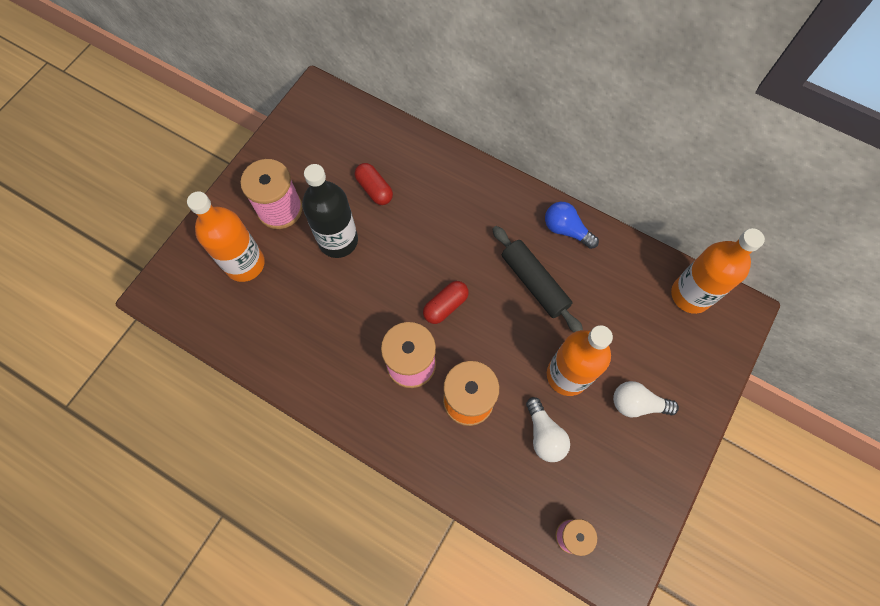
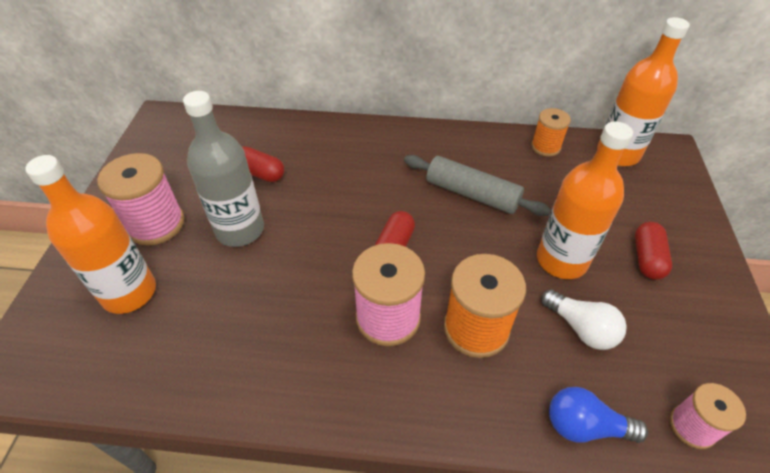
camera: 25 degrees left, 20 degrees down
(338, 240) = (240, 230): black bottle -> grey bottle
(534, 283) = (472, 194): black rolling pin -> grey rolling pin
(566, 230) = (472, 144): blue light bulb -> blue light bulb (585, 426)
(629, 260) = (545, 147): none -> orange spool
(637, 404) = (647, 258): white light bulb -> red capsule

